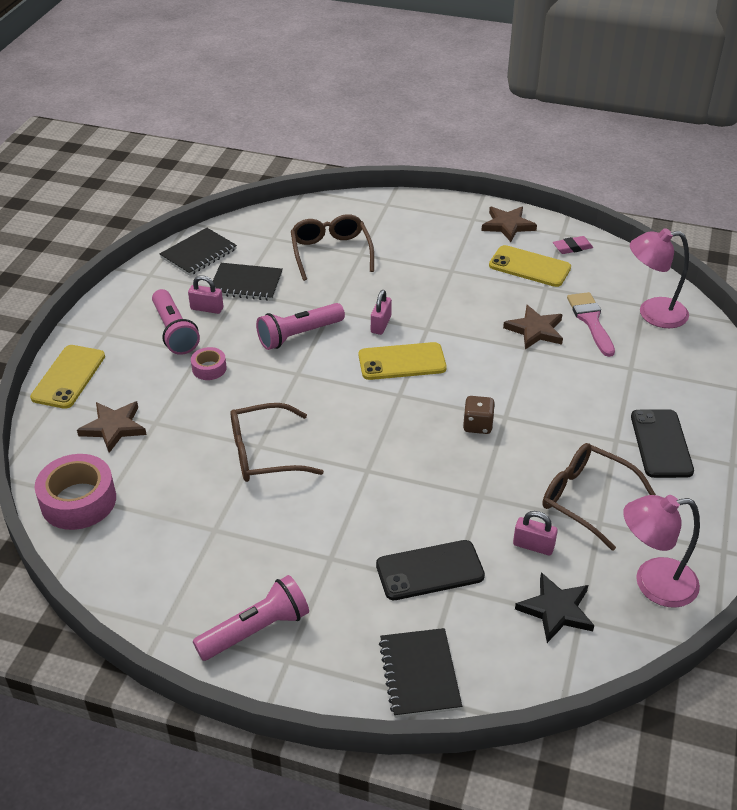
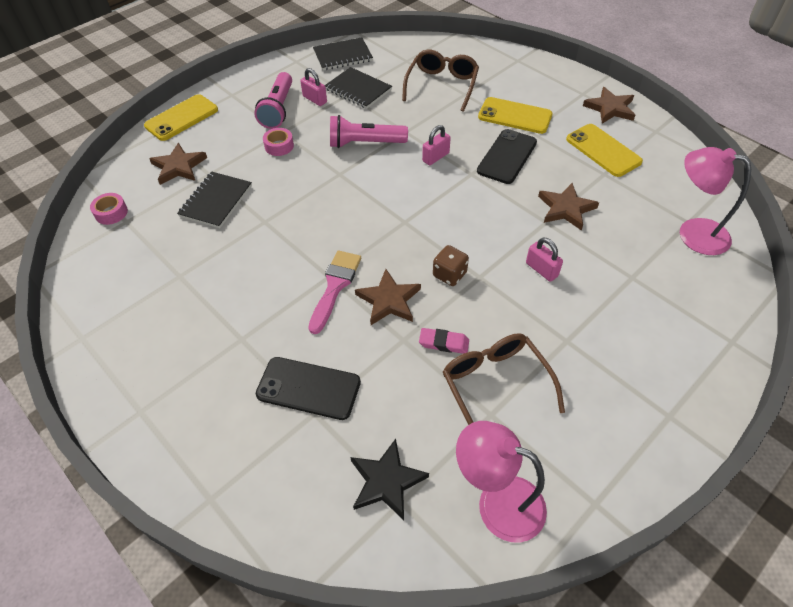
camera: 30 degrees right, 10 degrees up
(78, 501) = (111, 213): pink tape -> pink tape, size x0.52
(255, 630) = (139, 373): pink flashlight -> none
(264, 453) = (263, 229): brown glasses -> none
(402, 362) = (428, 194): yellow phone -> yellow phone (515, 116)
(419, 674) = (226, 480): black notebook -> black notebook (216, 201)
(441, 468) = (389, 300): none -> brown star
(533, 546) = (413, 408): pink padlock -> pink padlock (541, 269)
(572, 247) = (656, 146): pink eraser -> pink eraser (444, 343)
(590, 321) = (625, 218): pink brush -> pink brush (335, 286)
(661, 444) = (609, 363): black phone -> black phone (507, 157)

